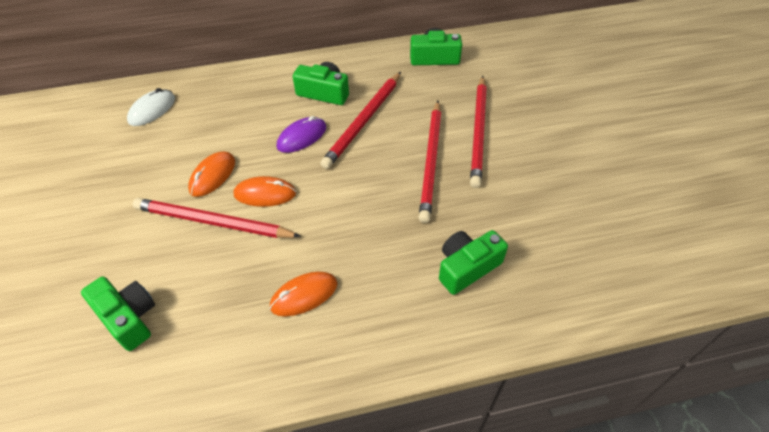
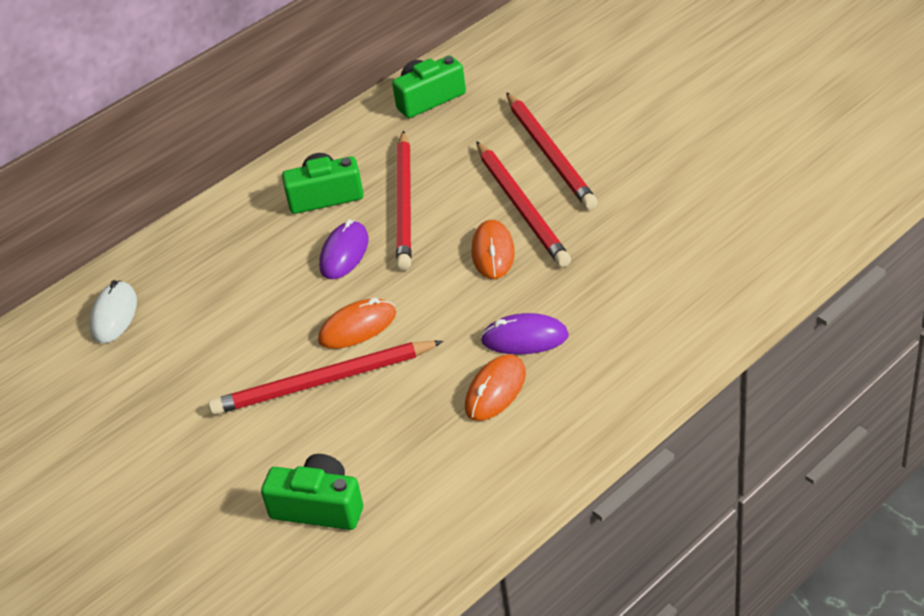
camera: 25 degrees left, 10 degrees down
(212, 176) = (273, 341): orange mouse -> orange mouse (493, 253)
(355, 264) = (525, 338): none -> purple mouse
(467, 267) = (644, 283): green camera -> none

